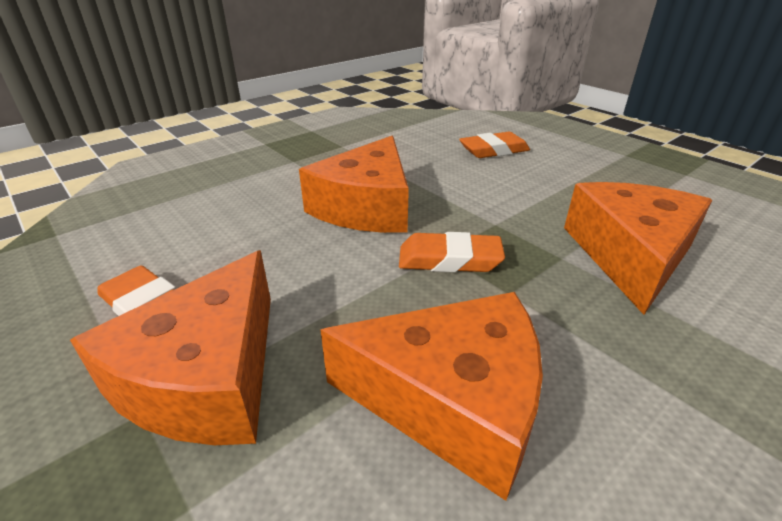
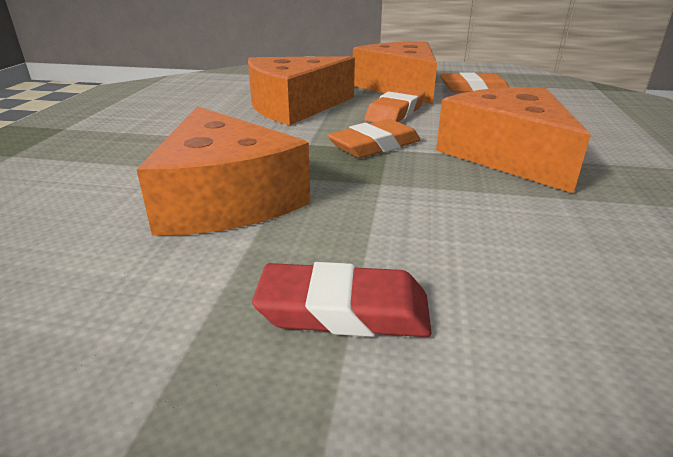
camera: 140 degrees right, 5 degrees down
(493, 150) = (582, 315): orange eraser -> orange eraser (395, 112)
(586, 179) = (343, 310): none -> red eraser

